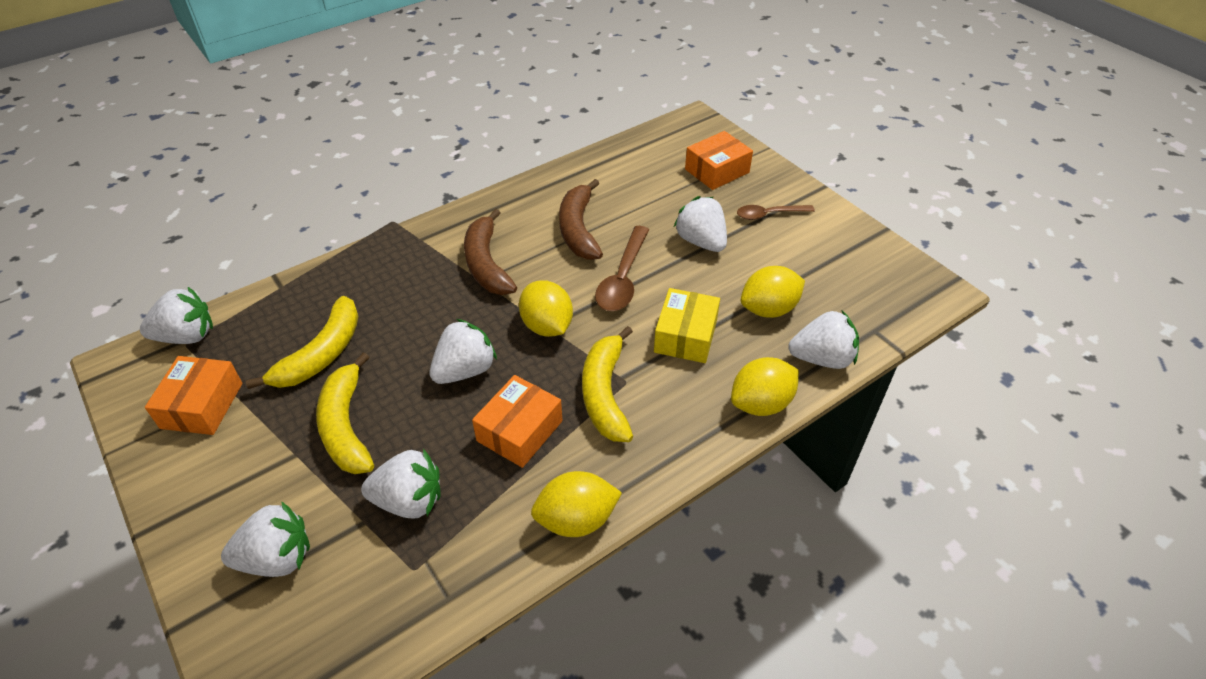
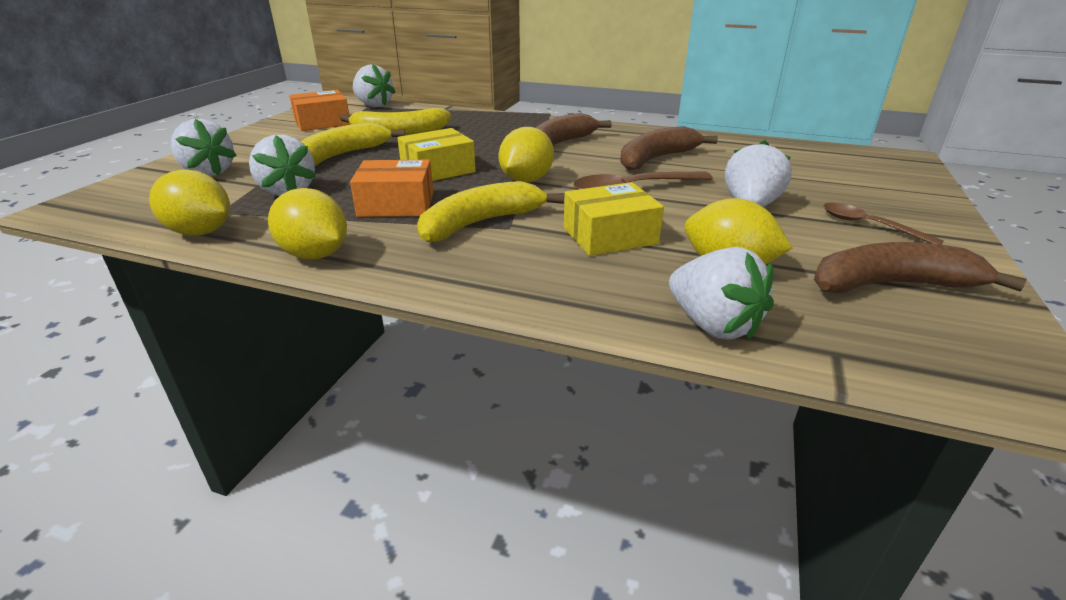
camera: 55 degrees right, 15 degrees down
(465, 370) = (438, 170): white strawberry -> yellow box
(717, 171) = (863, 184): orange box -> none
(761, 404) = (577, 305): yellow lemon -> yellow lemon (200, 232)
(834, 261) = (891, 284): none -> brown banana

